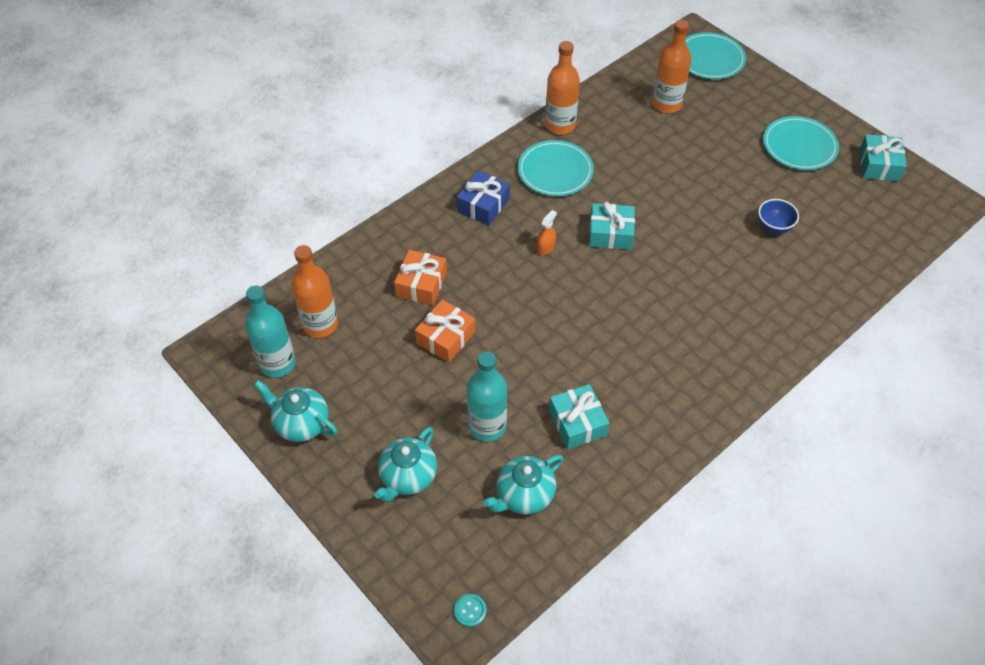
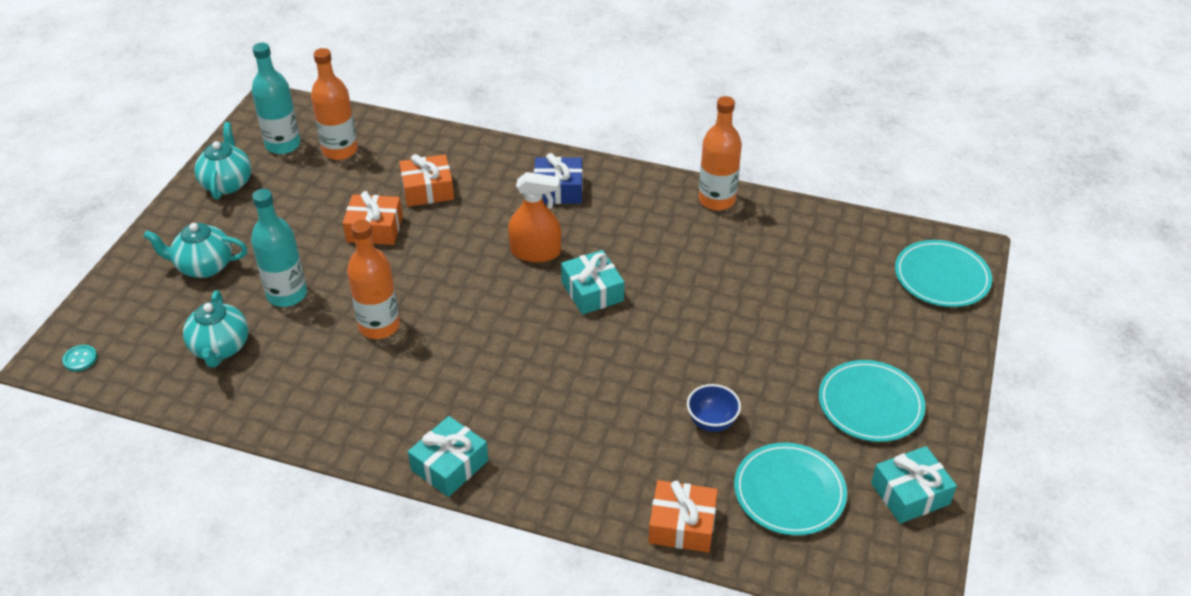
camera: 60 degrees right, 10 degrees down
(524, 495) = (220, 348): turquoise teapot -> turquoise teapot turned 120 degrees counterclockwise
(545, 248) = (535, 252): orange spray bottle -> orange spray bottle, size x1.84
(555, 171) = (647, 220): turquoise plate -> turquoise plate (789, 492)
(577, 422) = (326, 355): turquoise gift -> turquoise gift (449, 465)
(666, 104) = (828, 267): orange bottle -> orange bottle (379, 326)
(853, 281) = (682, 525): none -> orange gift

